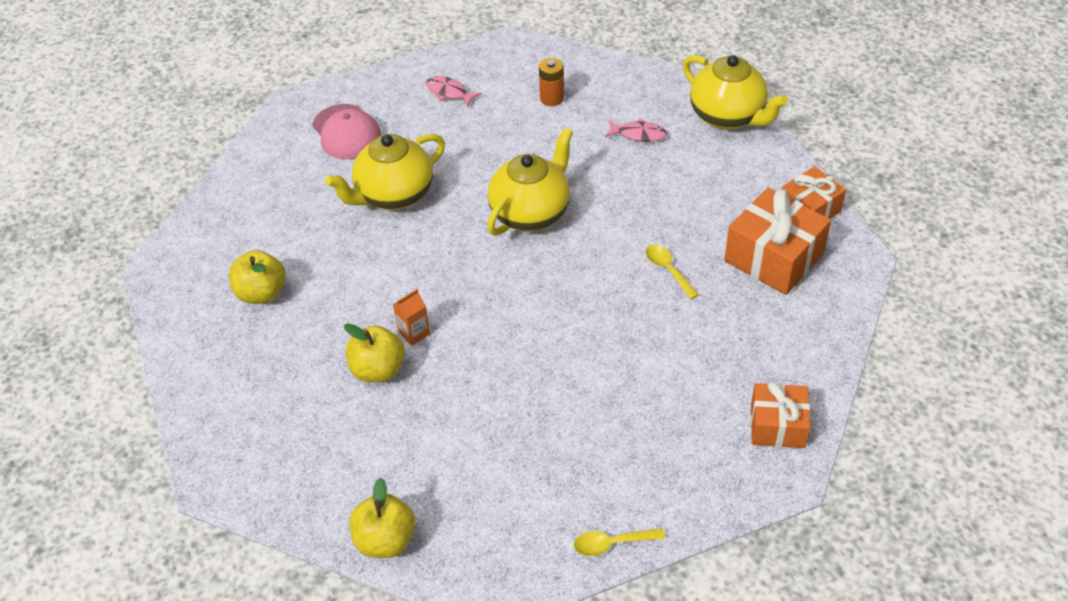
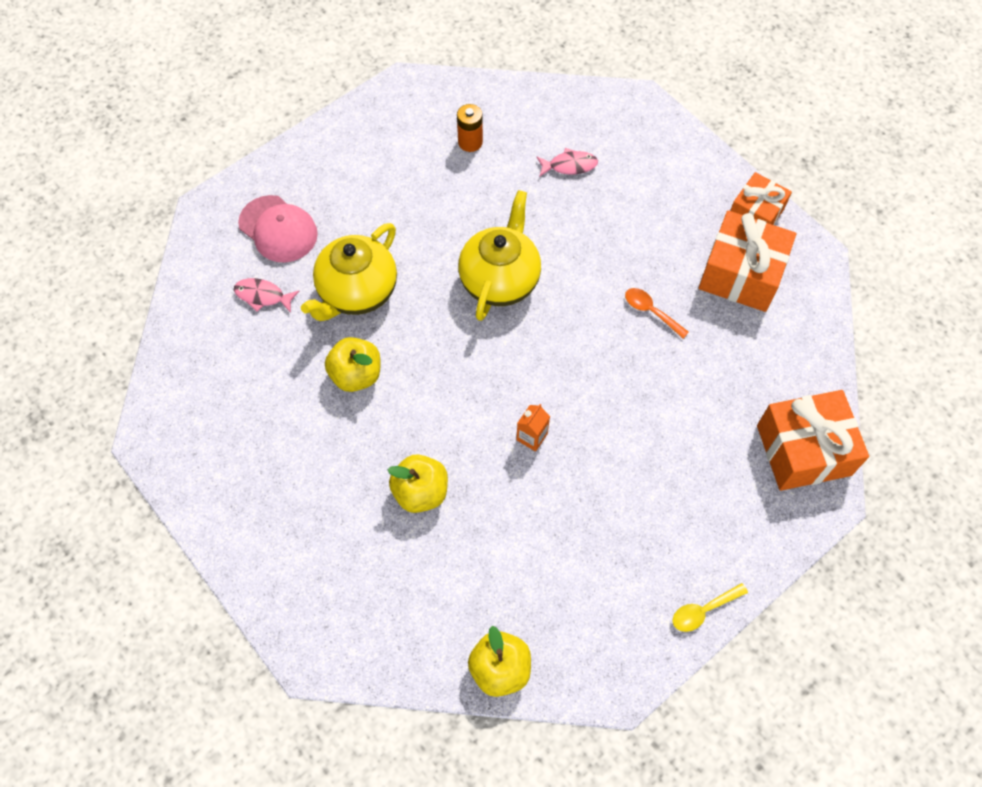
camera: 20 degrees left, 15 degrees up
(262, 293) = (269, 438): yellow apple -> yellow apple (356, 375)
(414, 333) = (439, 442): orange carton -> orange carton (532, 437)
(449, 92) = (364, 158): pink fish -> pink fish (263, 296)
(668, 270) = (651, 311): yellow spoon -> orange spoon
(728, 116) = (646, 126): yellow teapot -> none
(777, 425) = (803, 450): orange gift -> orange gift, size x1.57

